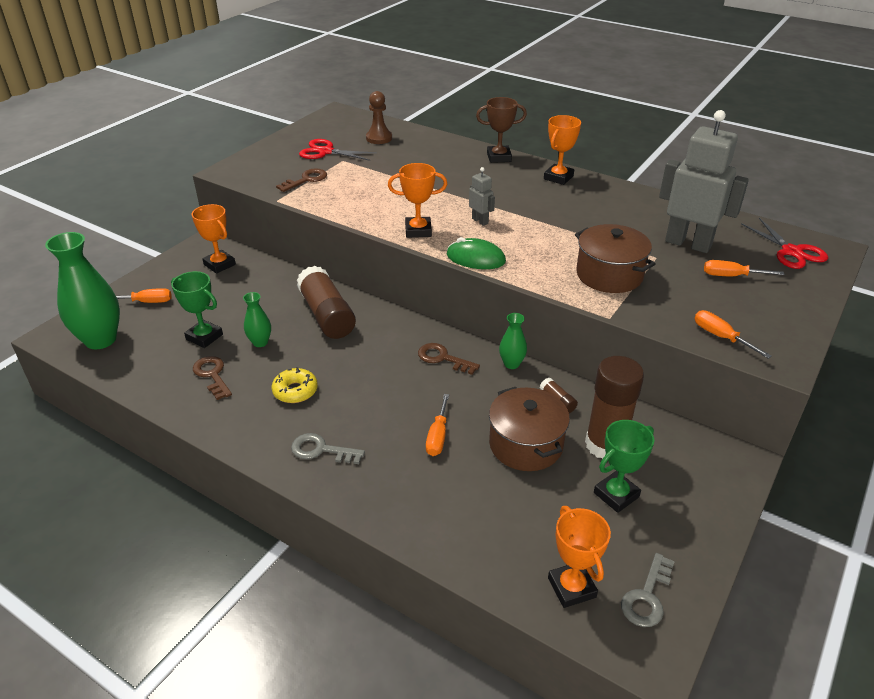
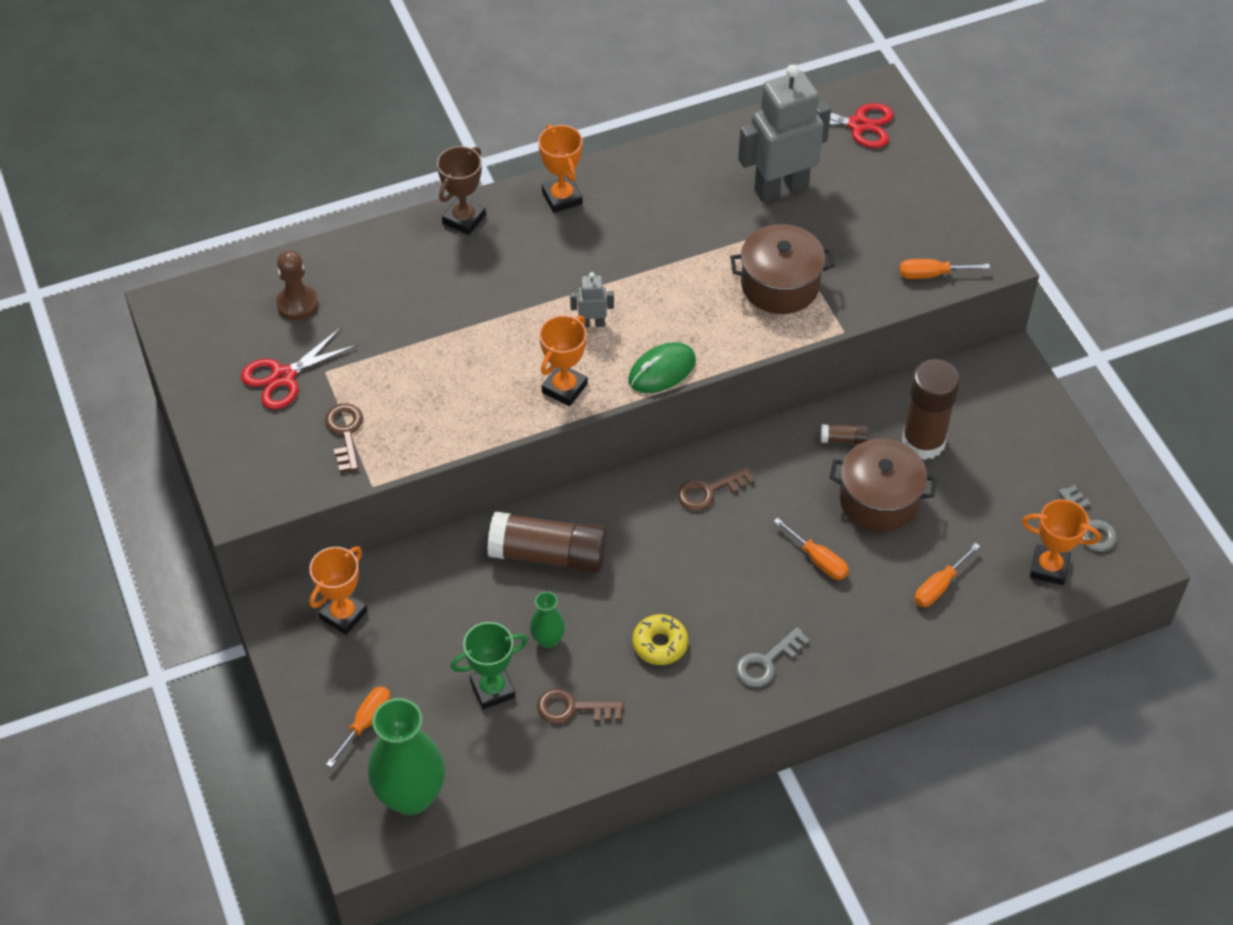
camera: 55 degrees left, 15 degrees up
(219, 264) = (343, 614): orange trophy -> orange trophy turned 45 degrees counterclockwise
(511, 364) = (763, 440): green vase -> none
(616, 495) = (982, 474): green trophy -> none
(731, 276) = (857, 198): orange screwdriver -> orange screwdriver (939, 586)

